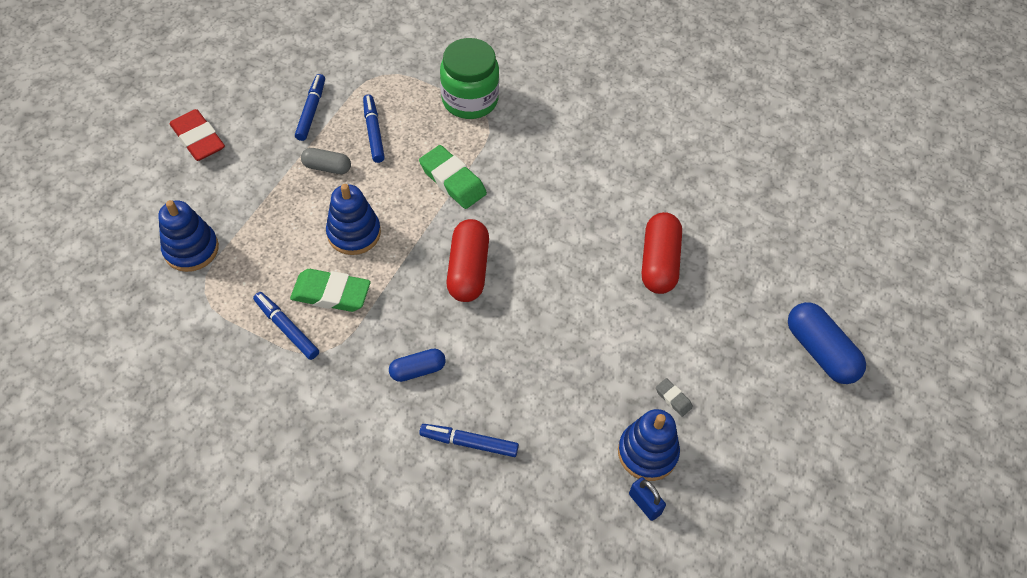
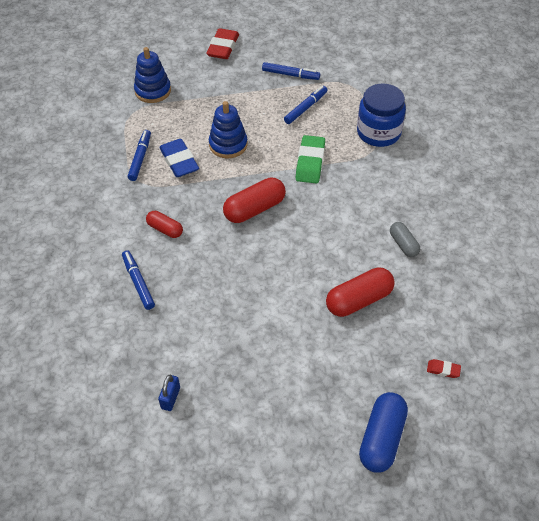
camera: 55 degrees right, 5 degrees down
(311, 111) = (290, 75): blue marker -> blue marker turned 45 degrees clockwise
(327, 167) = (260, 105): grey capsule -> grey capsule (403, 244)
(331, 294) = (179, 161): green eraser -> blue eraser
(417, 370) = (165, 229): blue capsule -> red capsule
(470, 99) = (378, 132): green jar -> blue jar
(647, 452) = (208, 378): blue stacking toy -> none
(673, 398) = (261, 369): grey eraser -> none
(785, 254) = (443, 370): none -> red eraser

